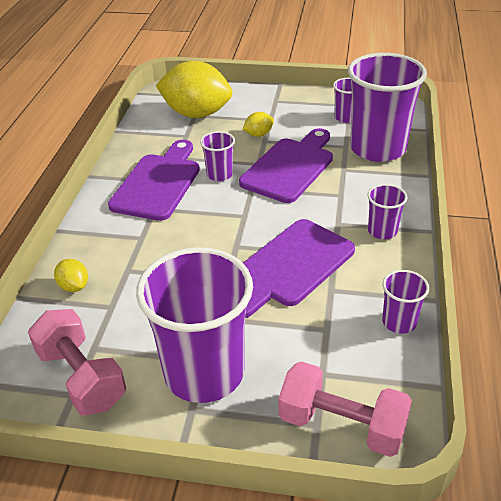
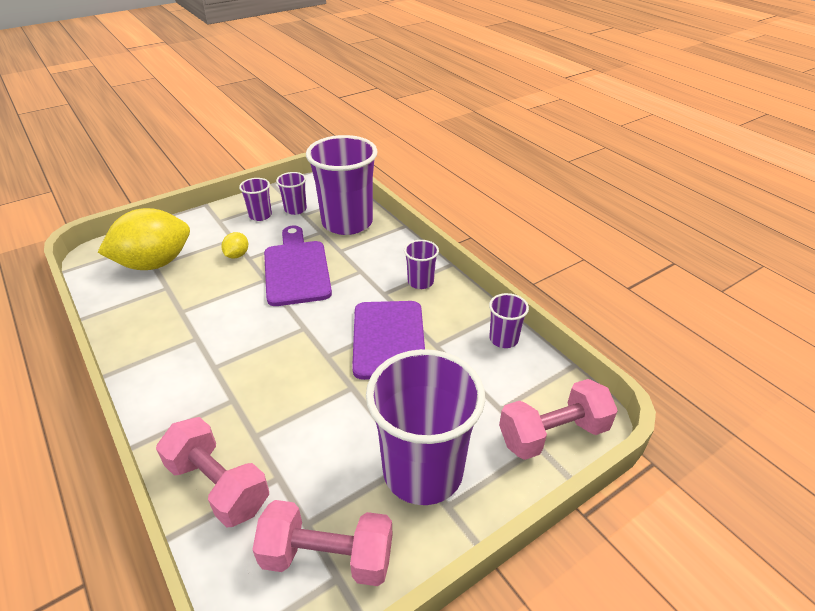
camera: 45 degrees left, 0 degrees up
(74, 286) = (218, 485): yellow lemon -> pink dumbbell
(158, 183) = (191, 343): purple cutting board -> none
(219, 174) = (242, 305): purple cup -> purple cup (260, 215)

